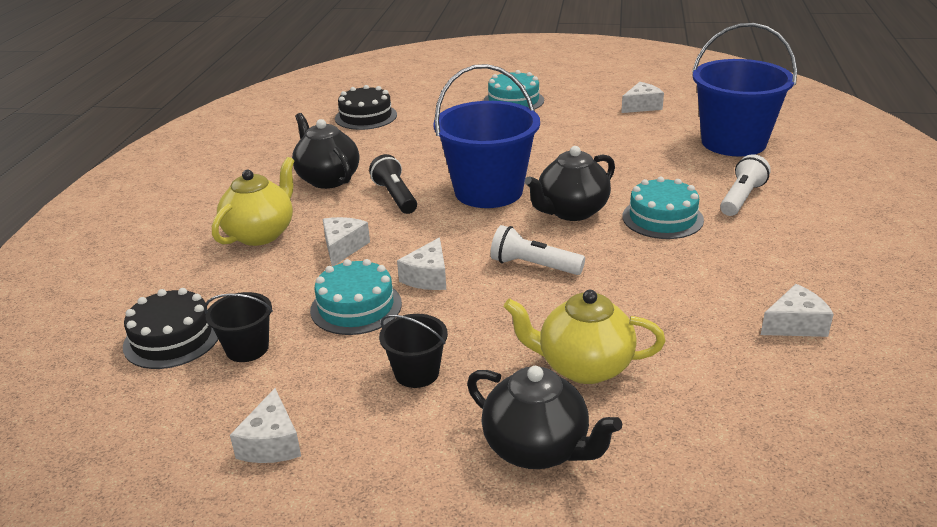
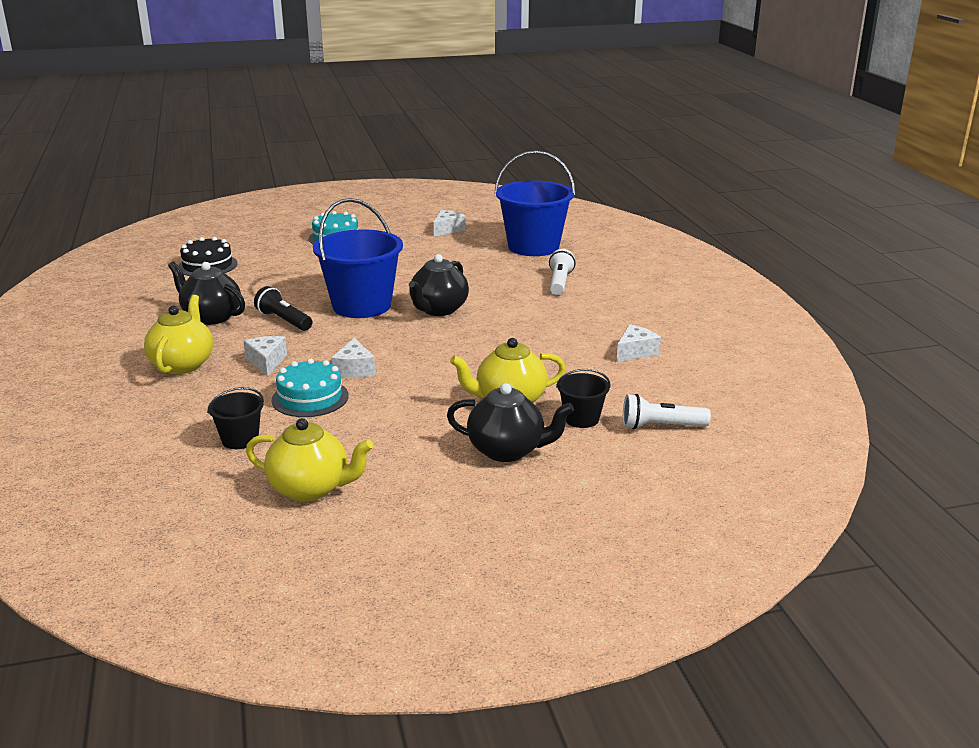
camera: 25 degrees left, 5 degrees down
(172, 338) = (167, 446): black cake -> none
(271, 443) = (311, 489): white cheese -> yellow teapot
(417, 373) = (390, 427): black bucket -> black bucket (581, 419)
(533, 265) = (433, 348): white flashlight -> white flashlight (660, 426)
(662, 218) = (510, 304): turquoise cake -> none

